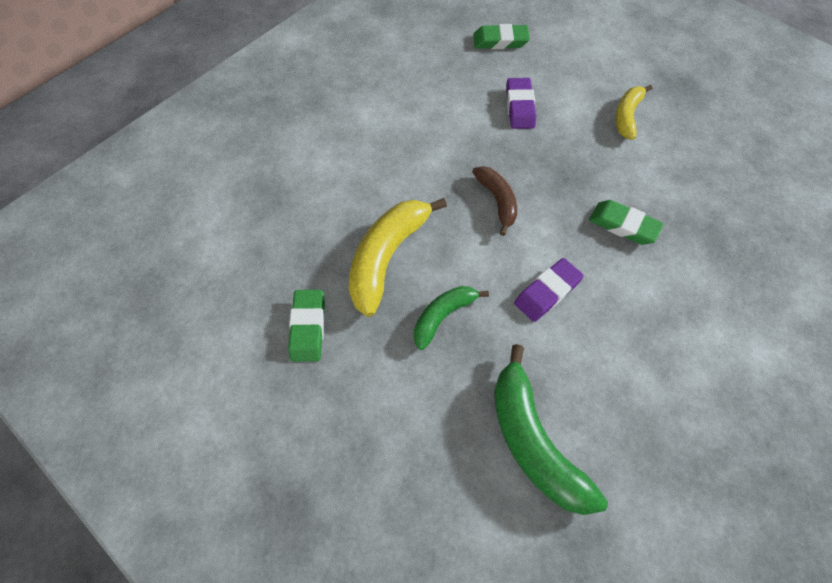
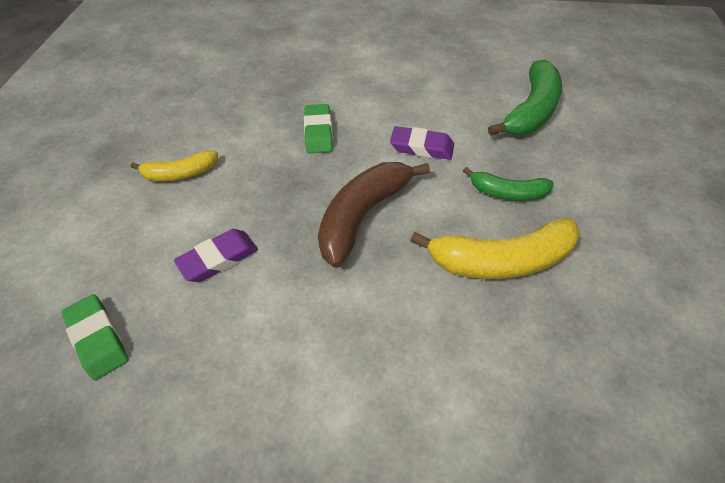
camera: 125 degrees left, 10 degrees down
(308, 327) = (623, 273): green eraser -> none
(497, 201) = (363, 215): brown banana -> brown banana, size x1.70

